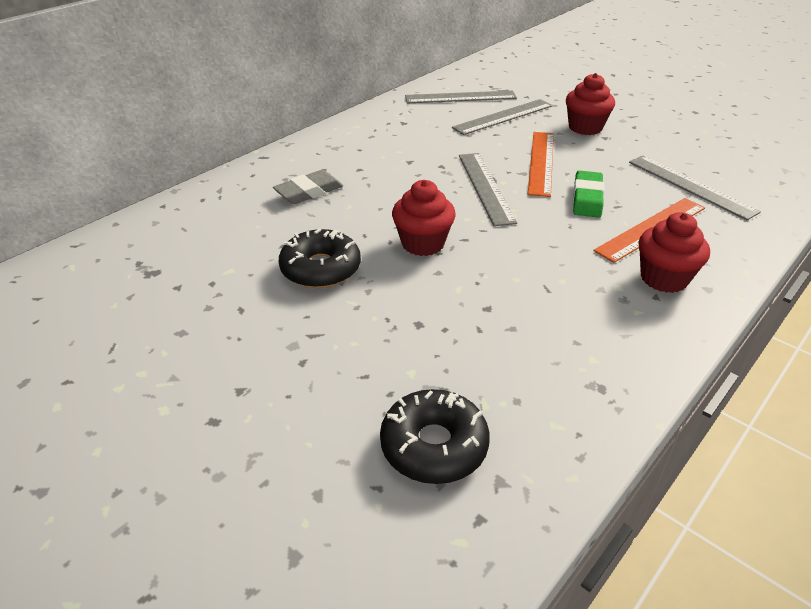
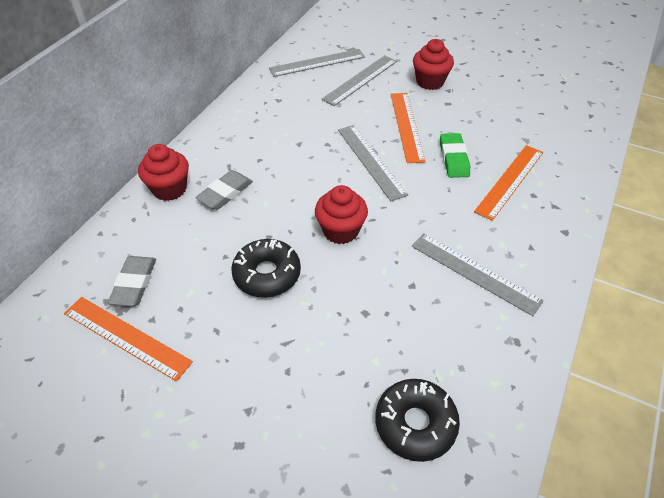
camera: 15 degrees left, 10 degrees up
(142, 297) = (126, 337): none -> orange ruler
(175, 253) = (134, 283): none -> grey eraser
(663, 278) = (532, 228): red cupcake -> red cupcake (169, 189)
(691, 186) = (527, 131): grey ruler -> grey ruler (475, 272)

